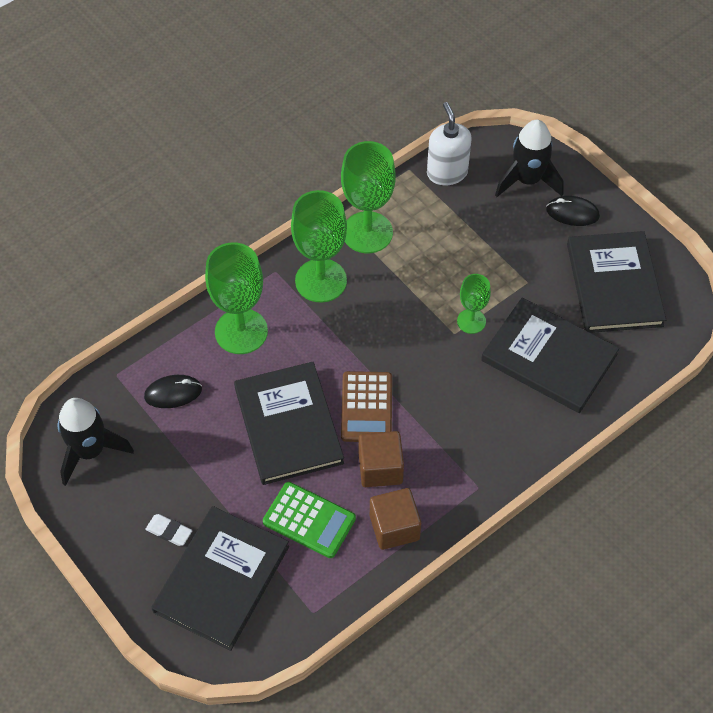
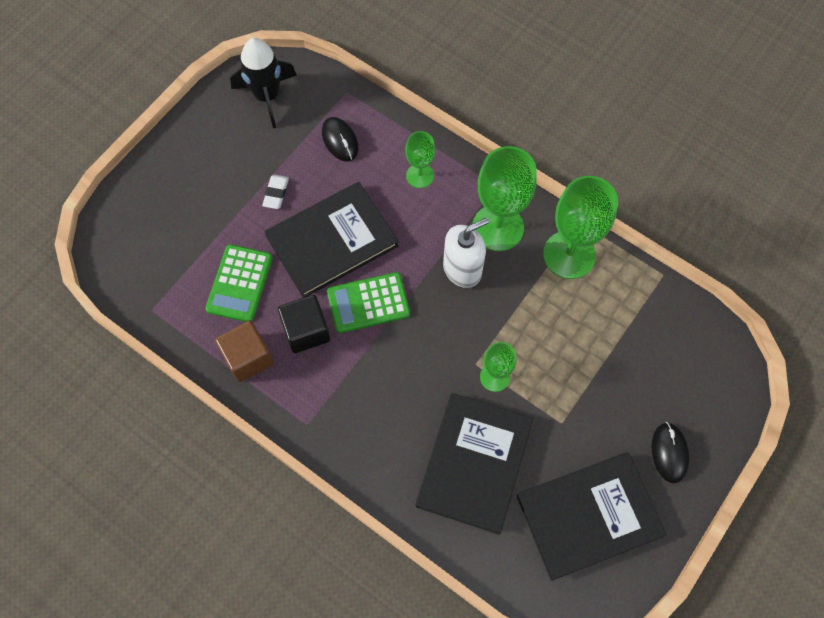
camera: 75 degrees right, 10 degrees up
(169, 531) = (205, 177): white eraser -> white eraser (276, 193)
(221, 579) = (169, 229): black book -> none
(241, 331) = (419, 175): green goblet -> green goblet, size x0.55
(366, 407) = (368, 303): brown calculator -> green calculator
(380, 468) = (306, 331): brown cube -> black cube
(447, 173) = (673, 312): white soap dispenser -> white soap dispenser (462, 269)
(527, 180) = (695, 396): black rocket -> none

